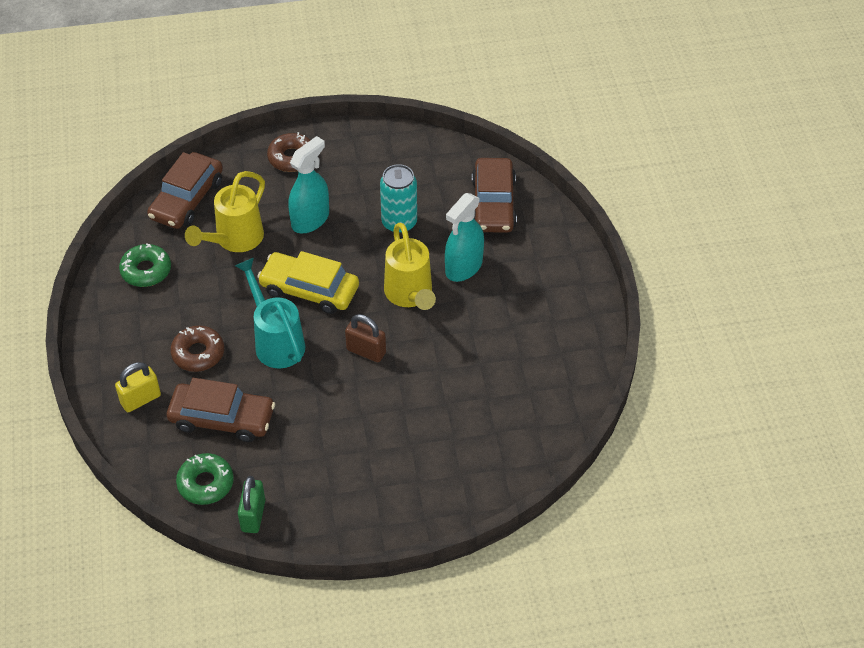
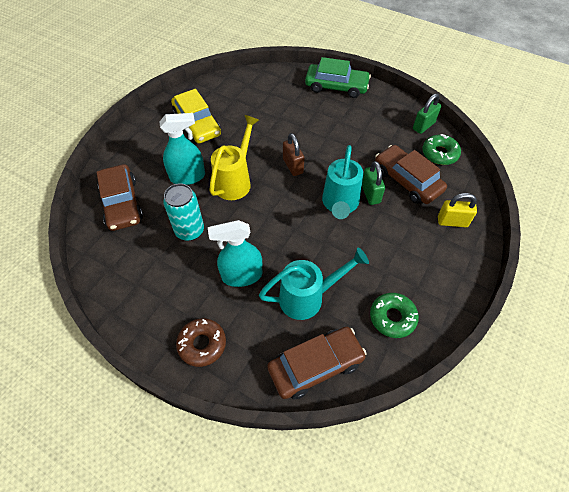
camera: 140 degrees left, 5 degrees up
(198, 353) = (395, 228): brown donut -> none
(234, 240) = (308, 297): yellow watering can -> turquoise watering can
(252, 374) = (370, 194): none -> green padlock
(309, 289) = (290, 224): yellow car -> yellow car (197, 124)
(420, 505) = (336, 86): none -> green car
(493, 204) = (122, 203): brown car -> brown car turned 120 degrees clockwise

